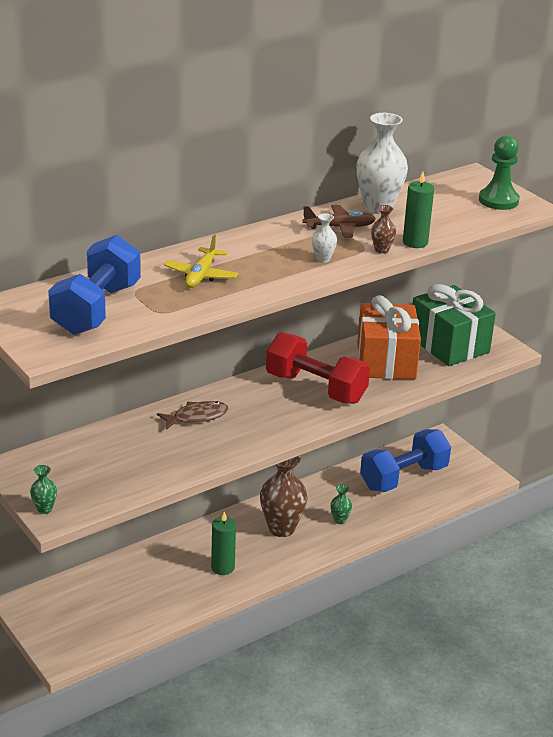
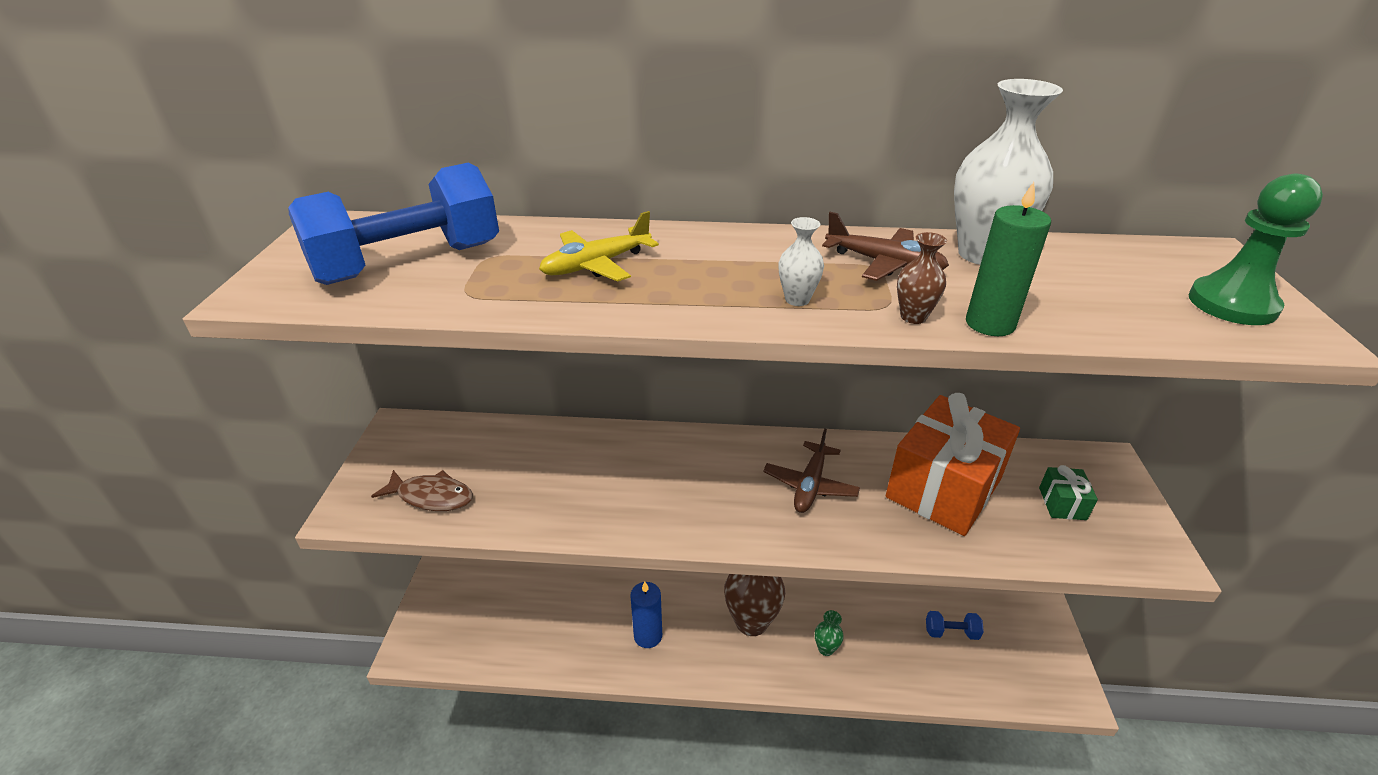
camera: 40 degrees right, 5 degrees up
(44, 509) = (353, 495): green vase -> none
(197, 417) = (632, 458): brown fish -> brown fish (431, 496)
(223, 567) = (648, 636): green candle -> blue candle
(315, 388) = (810, 485): red dumbbell -> brown plane
(403, 477) = (951, 632): blue dumbbell -> blue dumbbell, size x0.42
(449, 344) = (1062, 503): green gift -> green gift, size x0.41

